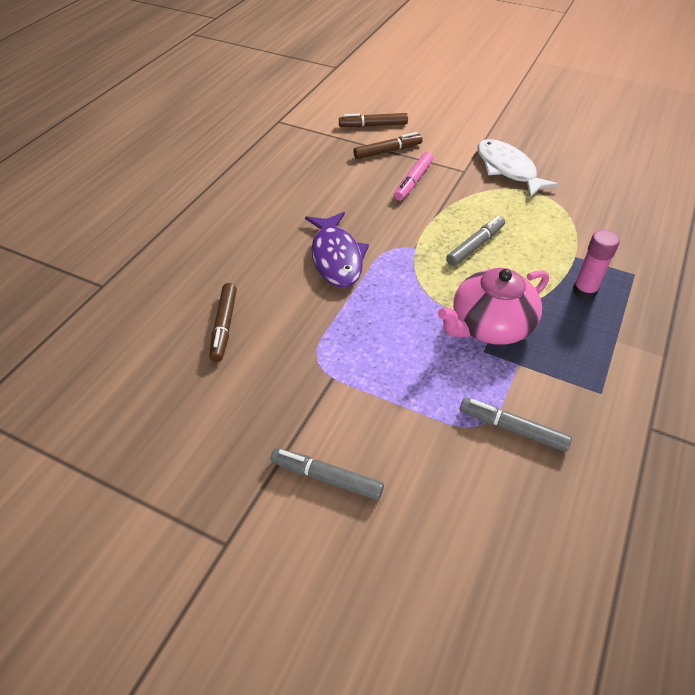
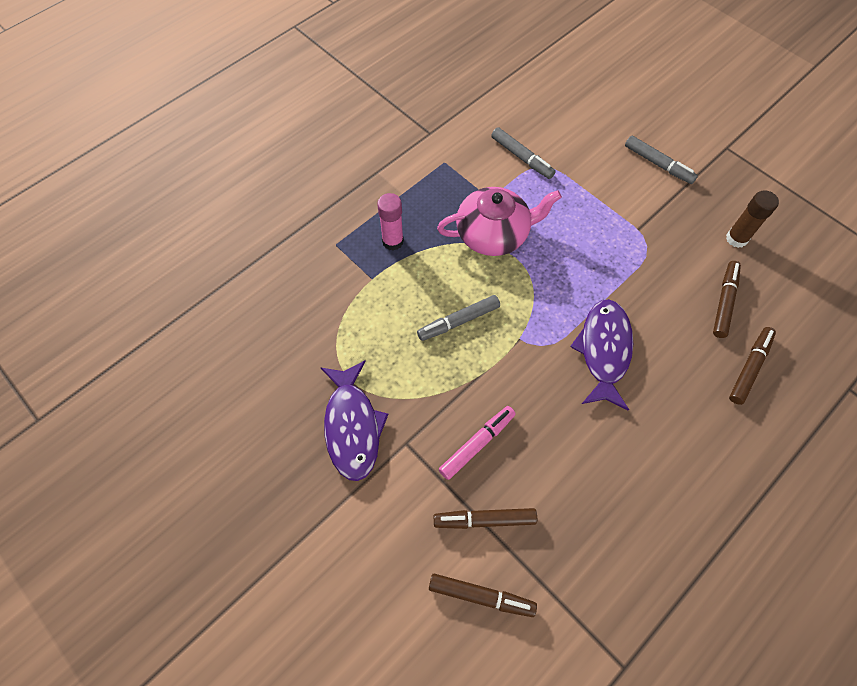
camera: 160 degrees left, 15 degrees up
(198, 278) = (749, 368): none -> brown marker
(210, 399) = (736, 238): none -> brown glue stick
(508, 169) = (352, 426): white fish -> purple fish

